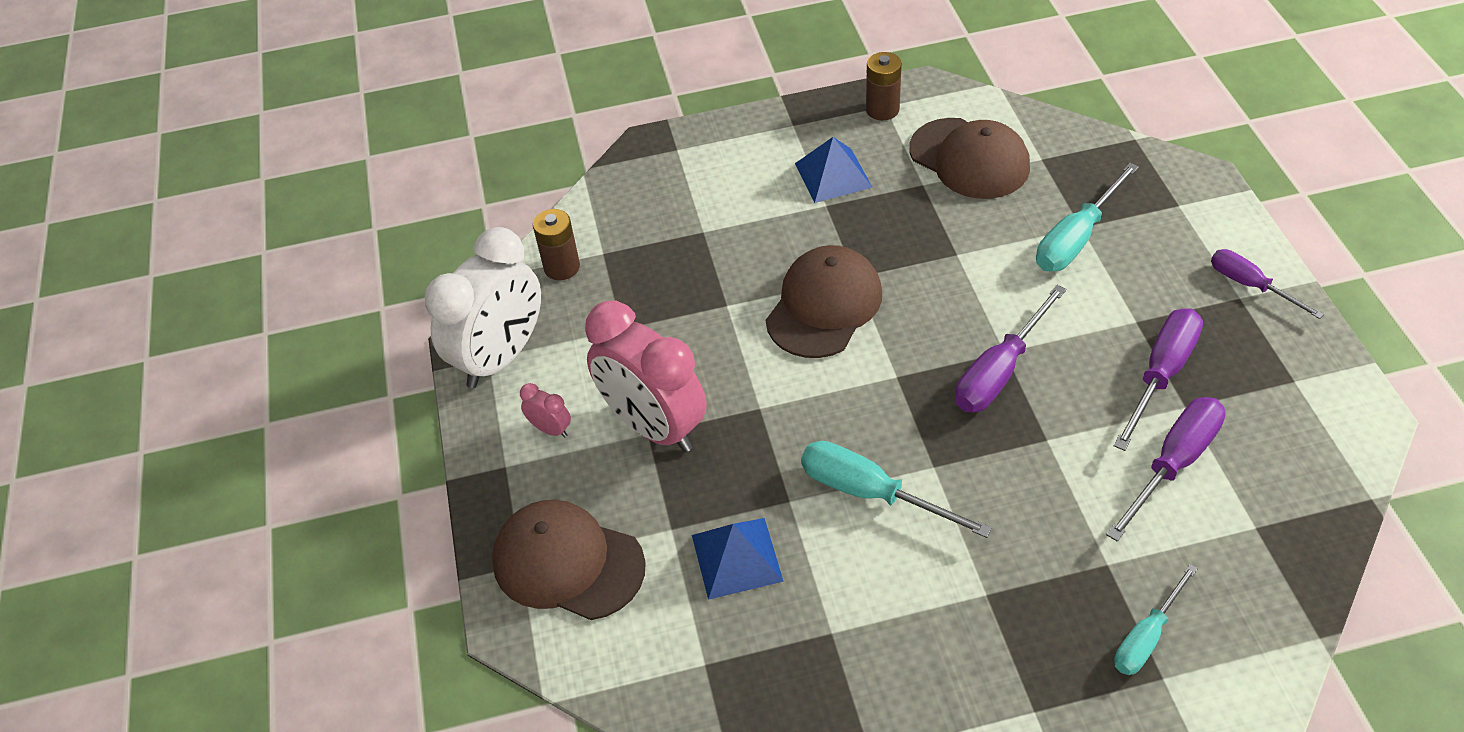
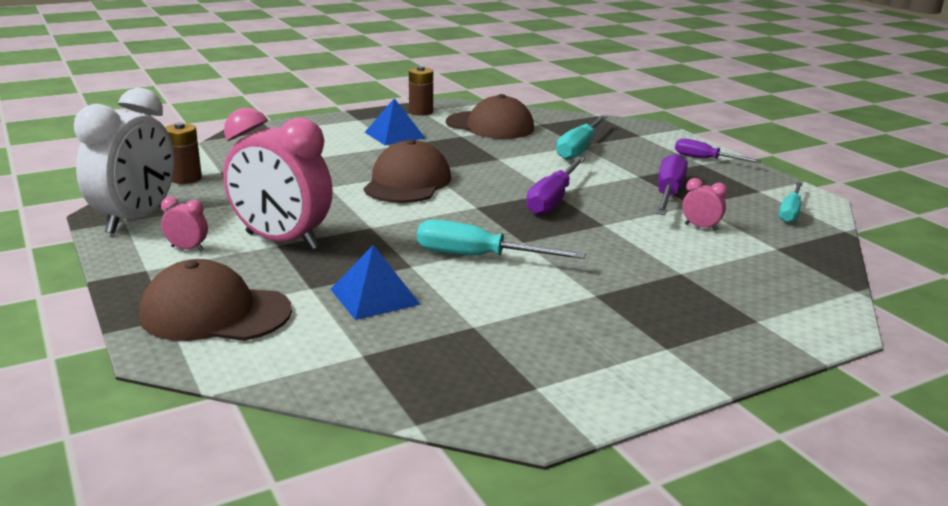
camera: 20 degrees left, 25 degrees down
(1146, 637) = (732, 302): turquoise screwdriver -> turquoise screwdriver (790, 212)
(1173, 464) = (700, 227): purple screwdriver -> pink clock

